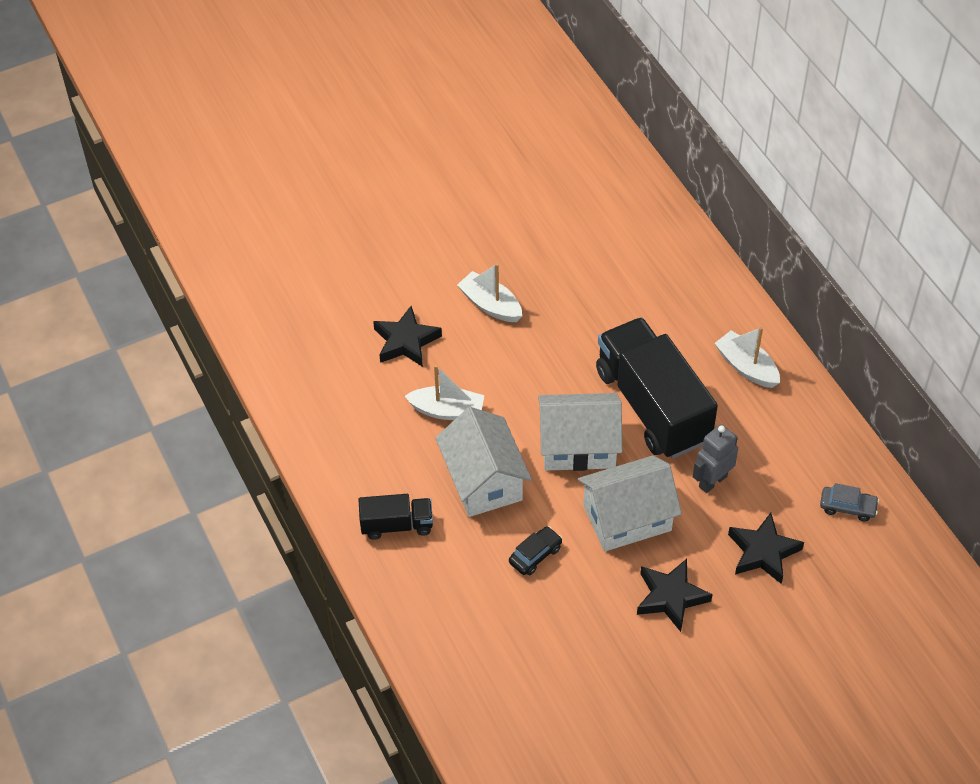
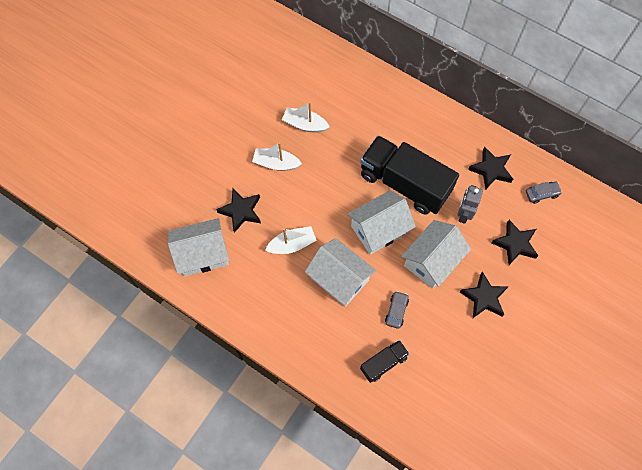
camera: 30 degrees left, 15 degrees up
(323, 369) = (202, 254): none -> white house
(397, 525) = (307, 334): black truck -> black truck (383, 363)
(535, 555) = (396, 311): black car -> grey car
(746, 367) = (440, 134): white boat -> white boat (305, 124)
(791, 444) = (491, 170): none -> black star

